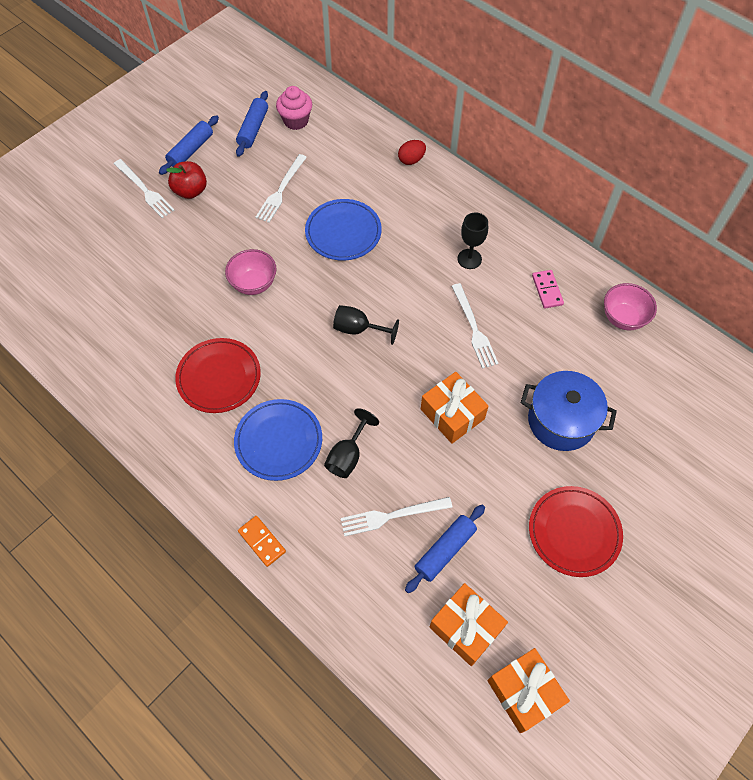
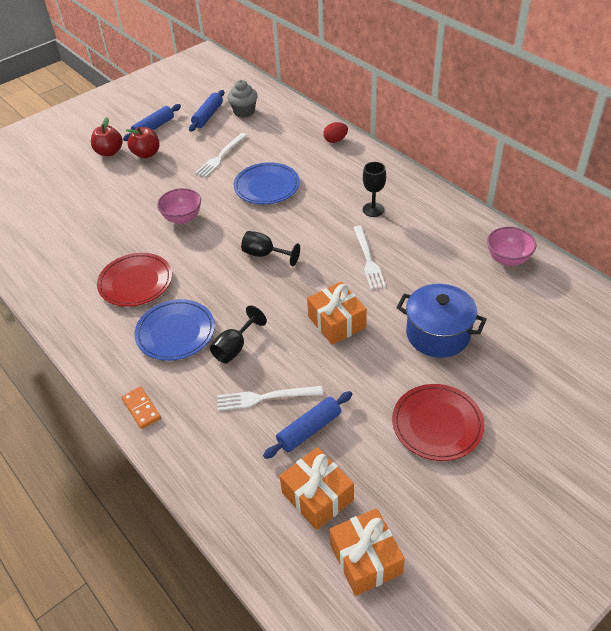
camera: 10 degrees right, 15 degrees down
(144, 190) = (109, 152): white fork -> red apple
(296, 121) = (244, 112): pink cupcake -> grey cupcake
(547, 290) = (440, 235): pink domino -> none

